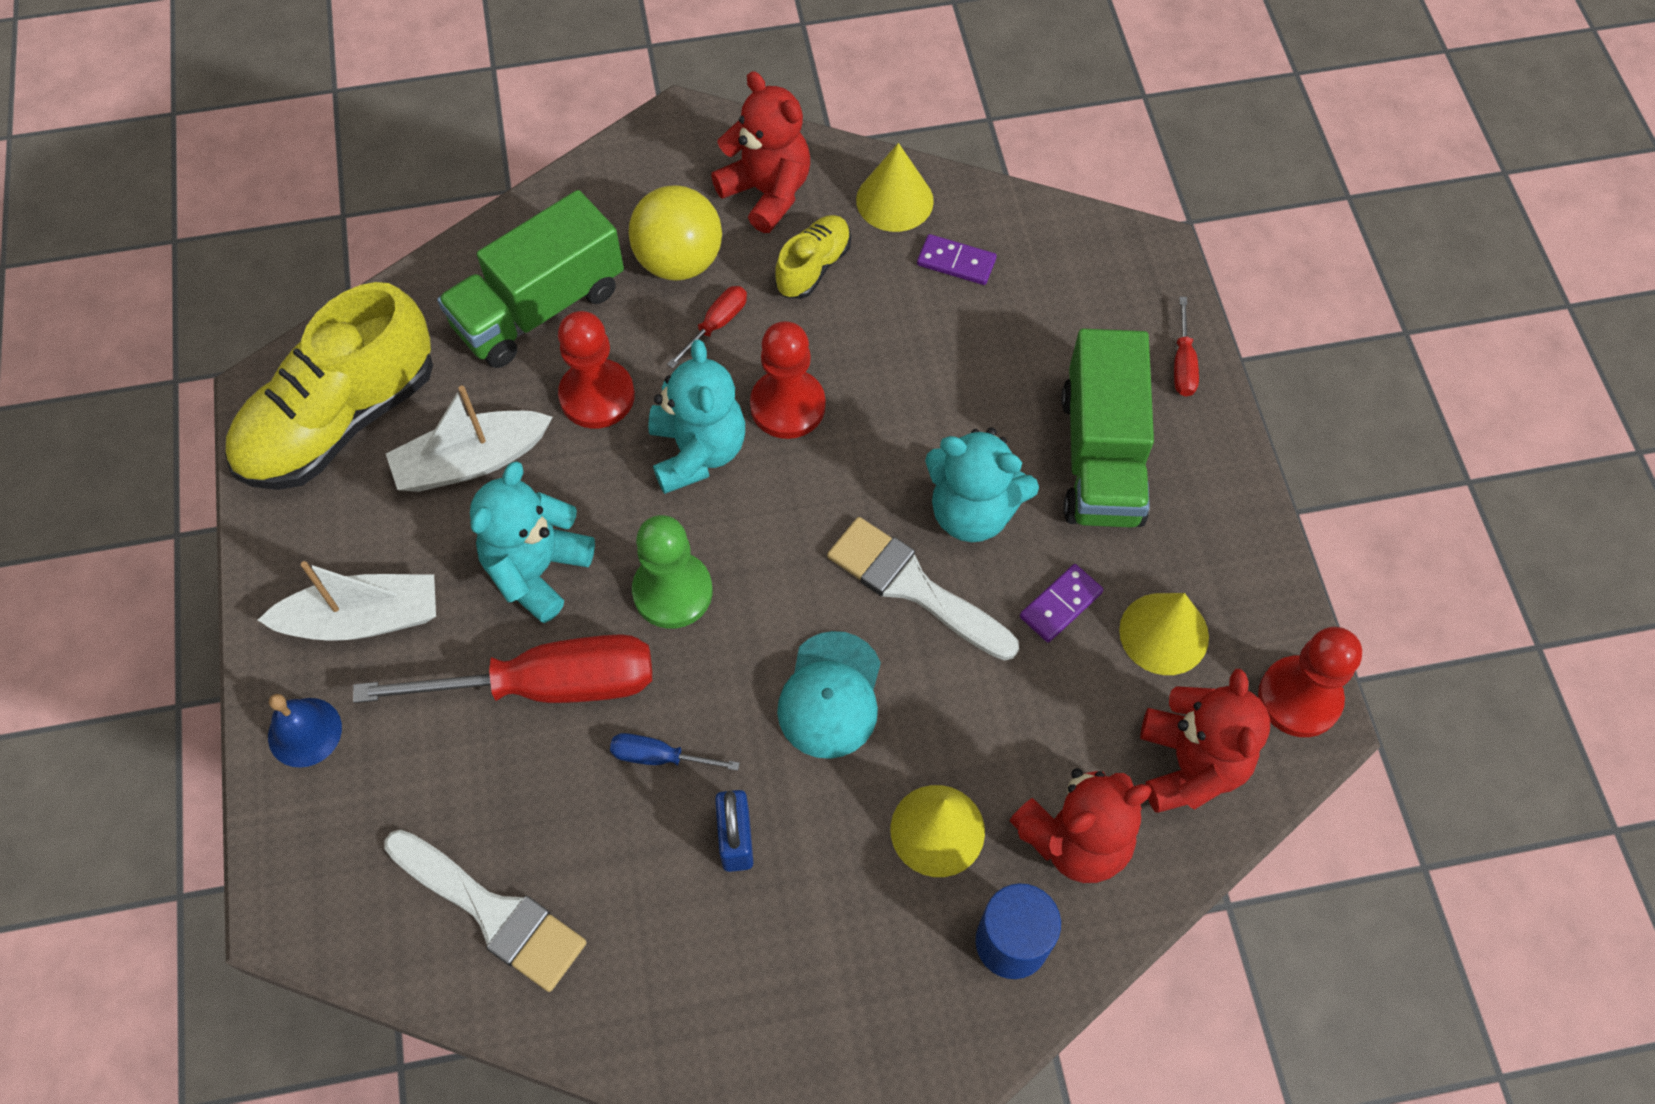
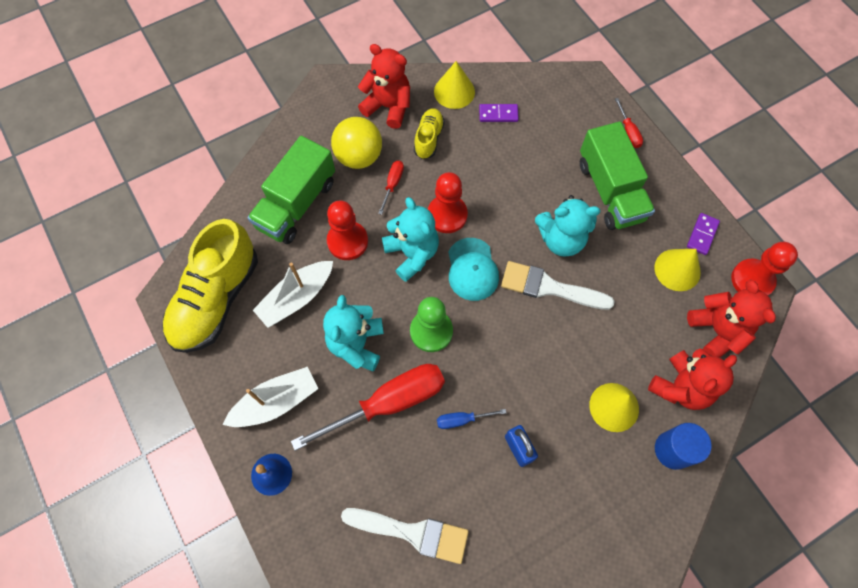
camera: 20 degrees left, 5 degrees up
(830, 695) = (533, 357): turquoise cap -> turquoise cap (472, 269)
(1061, 605) = (623, 272): purple domino -> purple domino (702, 235)

